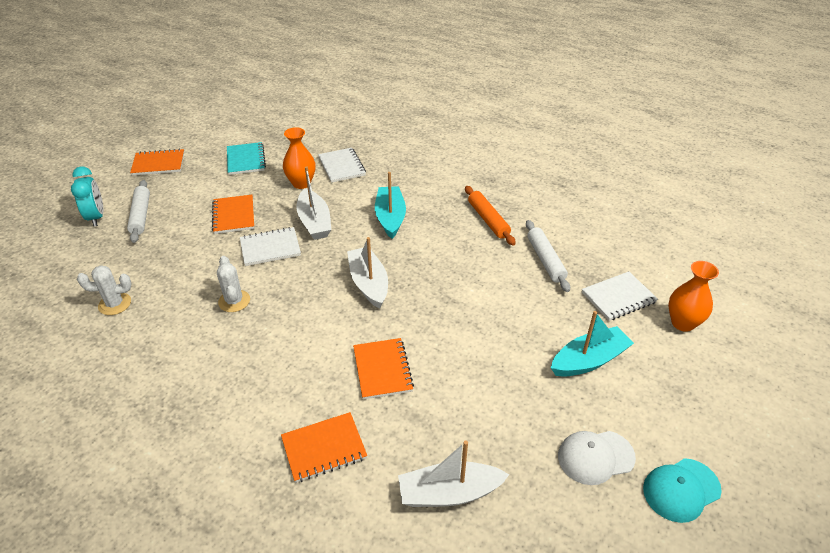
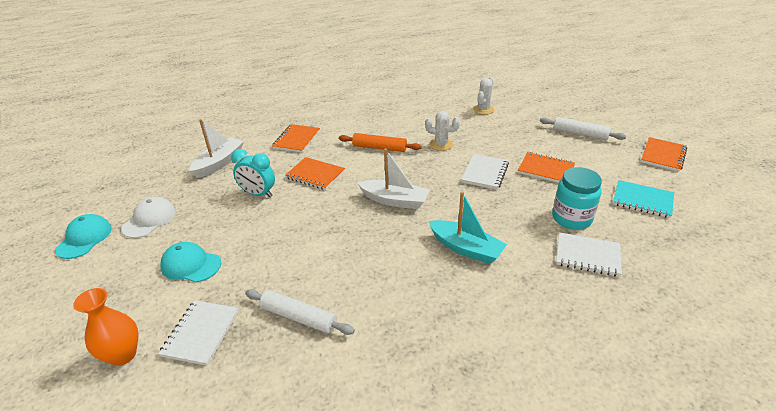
camera: 130 degrees right, 5 degrees down
(96, 217) = (592, 118): turquoise clock -> turquoise clock (258, 194)
(301, 183) = (571, 218): orange vase -> turquoise jar
(314, 222) = (500, 204): white boat -> none
(488, 220) = (396, 314): orange rolling pin -> orange rolling pin (379, 148)
(589, 360) = (191, 265): turquoise boat -> turquoise cap

